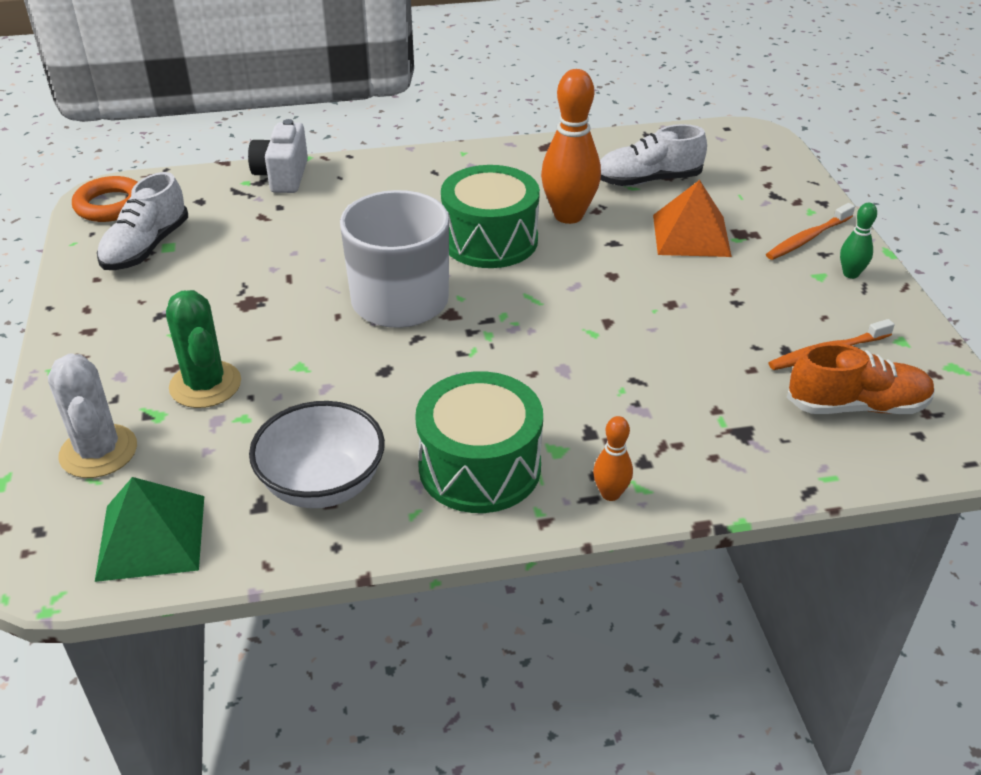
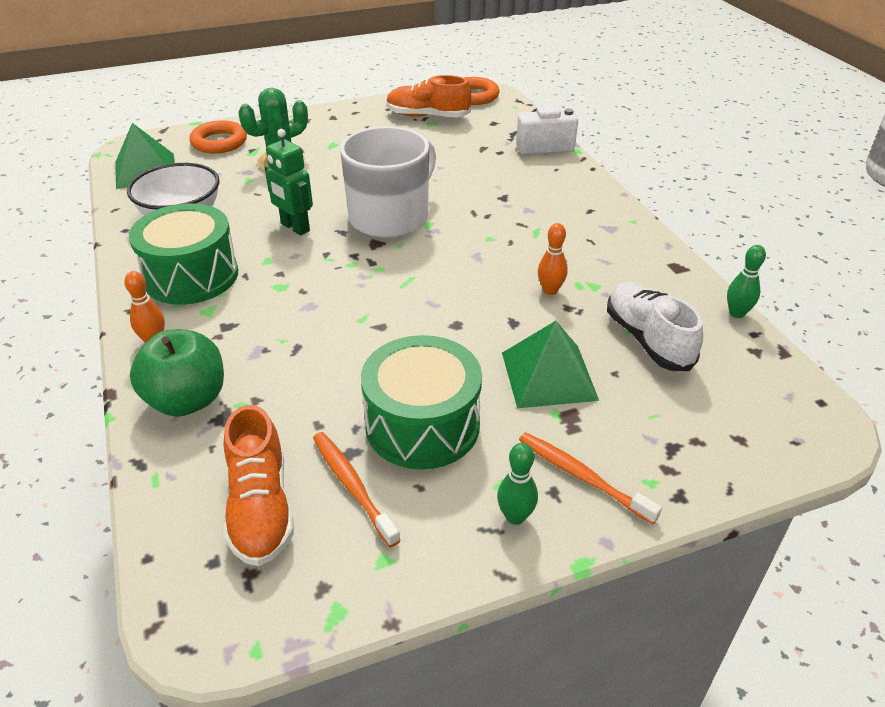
camera: 80 degrees right, 0 degrees up
(98, 451) = (219, 142): white cactus -> orange ring
(146, 247) = (427, 116): white shoe -> orange shoe
(393, 376) = (295, 227): none -> green robot
(490, 240) = (489, 250): green drum -> green drum (422, 425)
(568, 215) = (550, 290): orange bowling pin -> orange bowling pin, size x0.49
(619, 135) = (737, 313): none -> green bowling pin
(691, 235) = (548, 375): orange pyramid -> green pyramid
(716, 459) = (187, 400): none -> green apple

